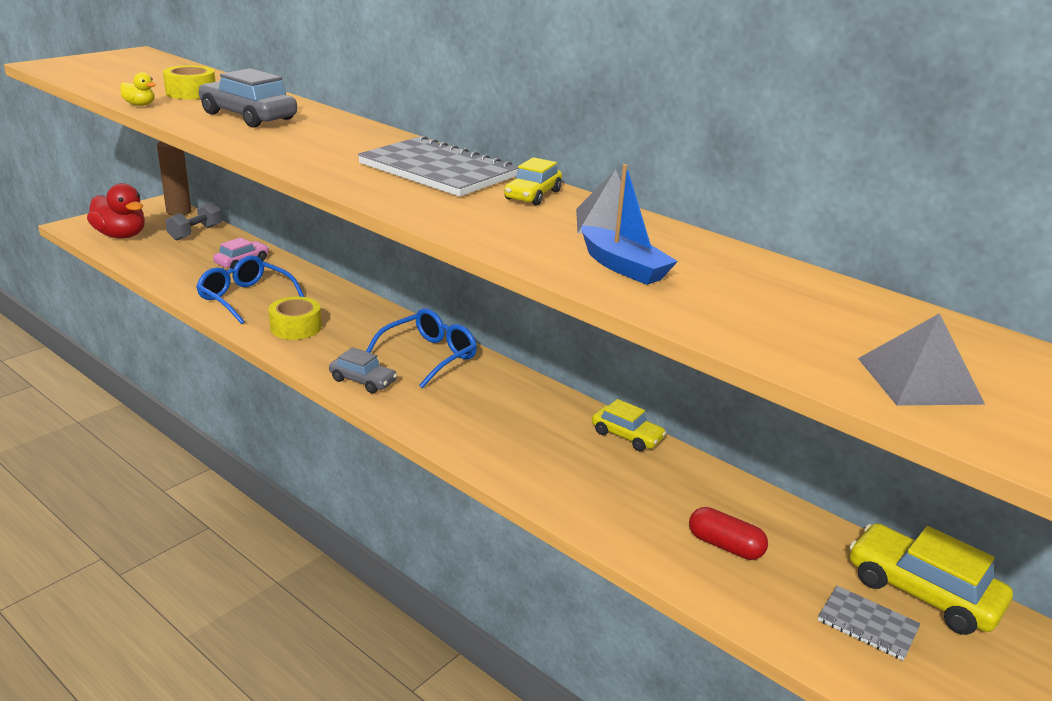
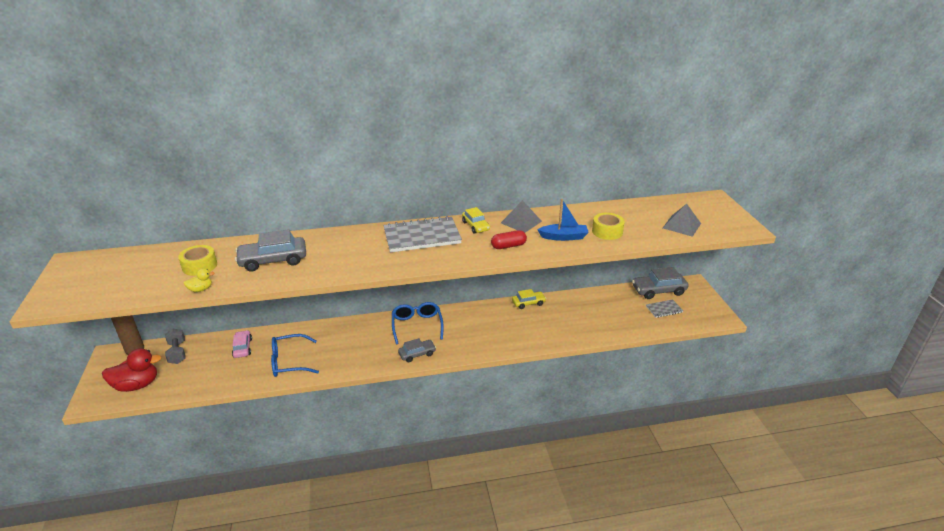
camera: 50 degrees left, 5 degrees up
(296, 327) = (342, 356): yellow tape -> yellow tape (607, 231)
(725, 546) = (608, 316): red capsule -> red capsule (508, 246)
(922, 592) = (658, 290): yellow car -> grey car

